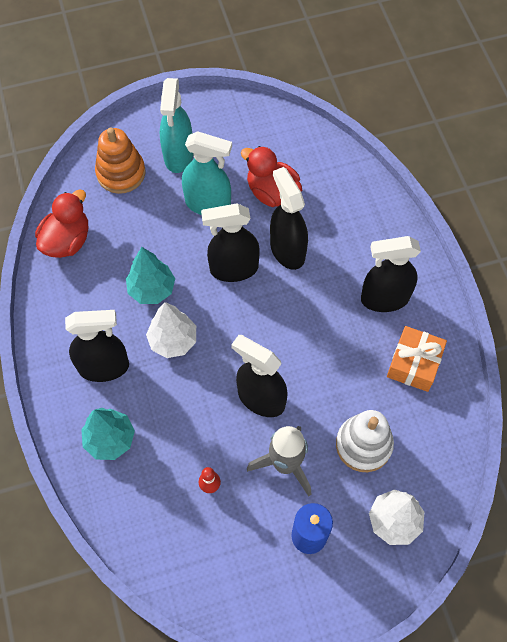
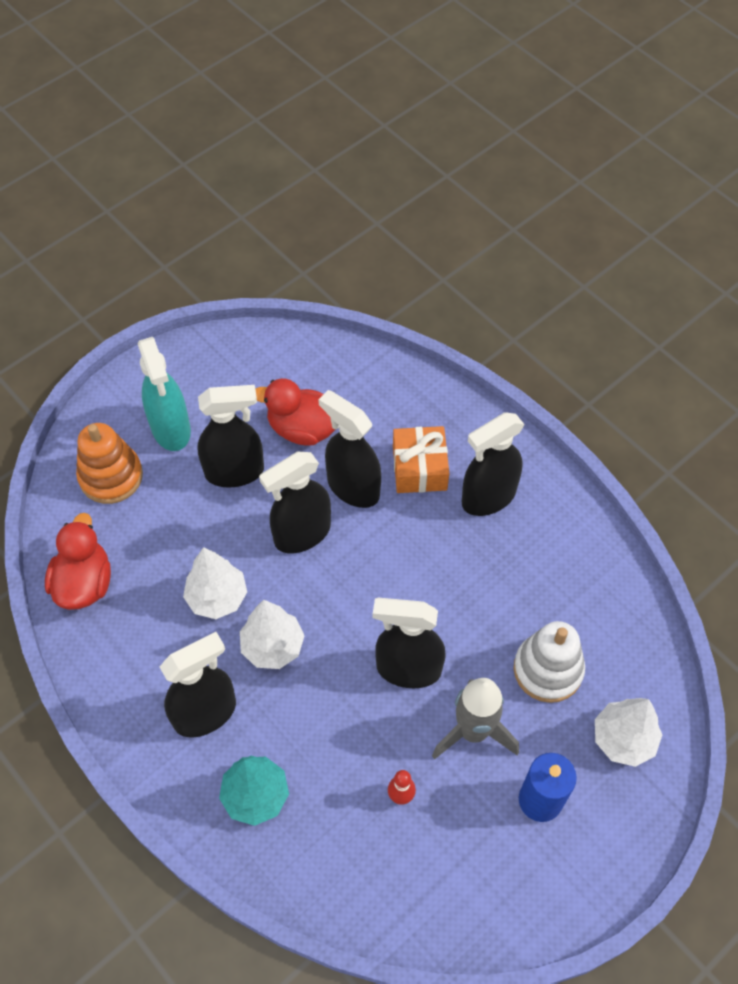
camera: 25 degrees left, 5 degrees down
(152, 289) = (217, 598): turquoise tree -> white tree
(208, 204) = (235, 472): turquoise spray bottle -> black spray bottle
(414, 364) = (556, 556): orange gift -> orange gift (419, 468)

